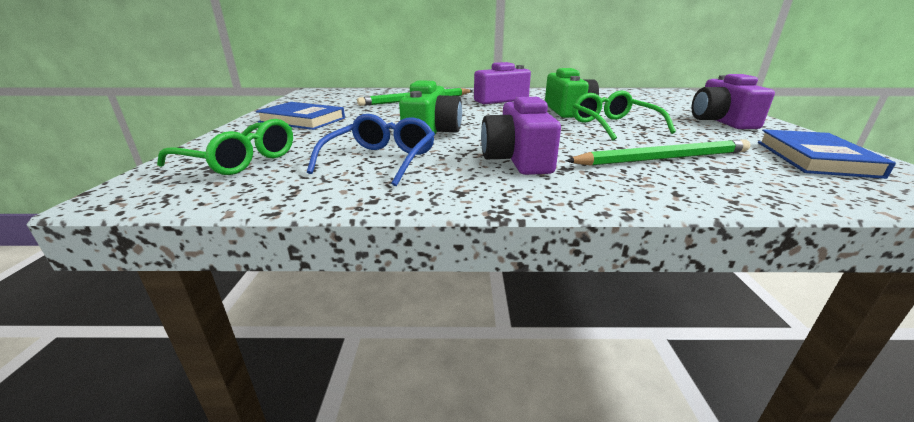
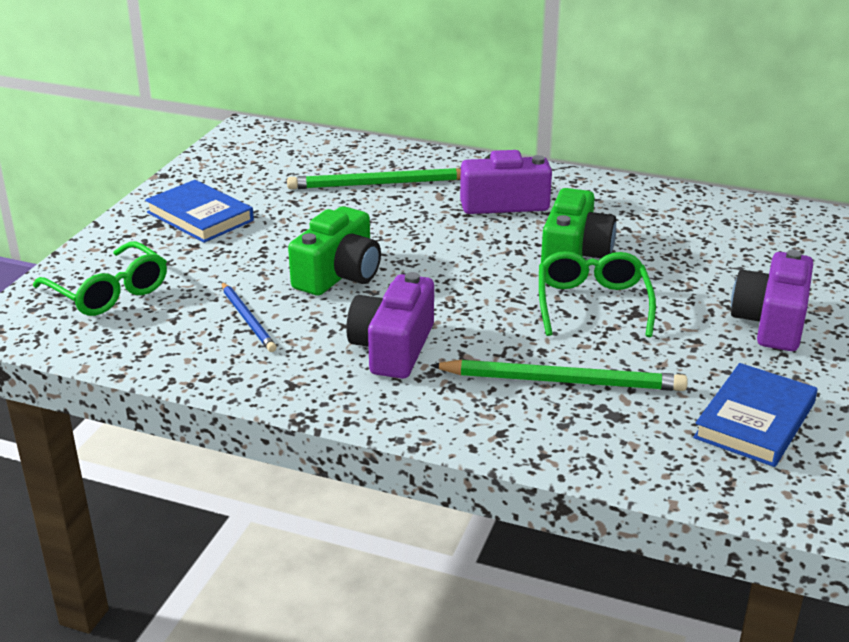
camera: 20 degrees right, 5 degrees up
(381, 160) = (248, 319): blue glasses -> blue pencil

